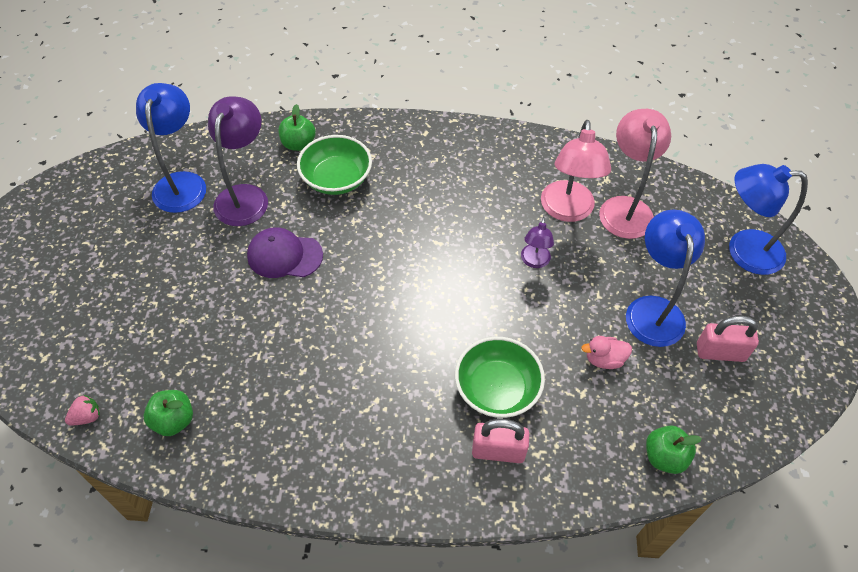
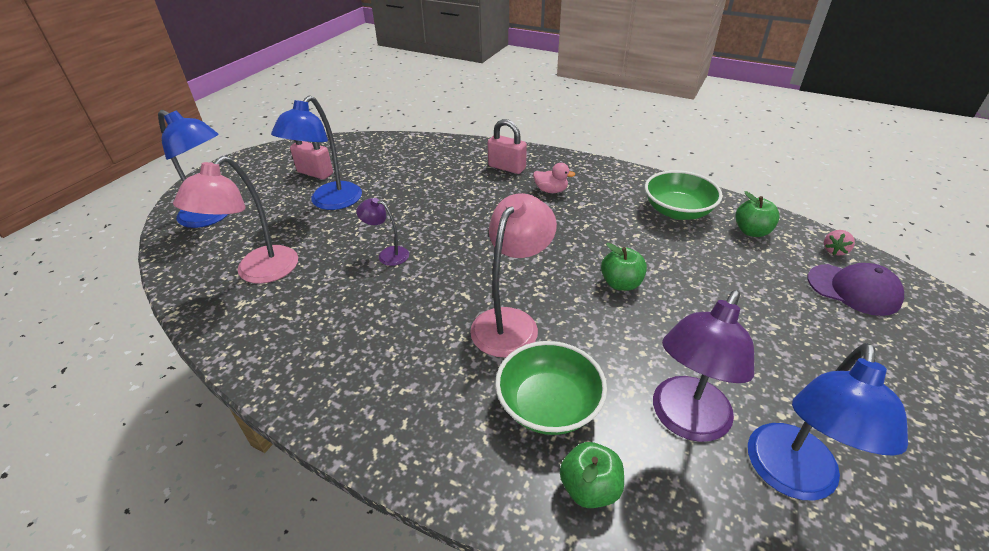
camera: 155 degrees left, 15 degrees down
(87, 417) = (834, 250): pink strawberry -> pink strawberry turned 45 degrees counterclockwise
(284, 255) = (639, 328): purple cap -> purple cap (853, 289)
(497, 389) = (486, 191): green bowl -> green bowl (677, 211)
(534, 261) = (387, 254): purple lamp -> purple lamp turned 105 degrees counterclockwise
(567, 211) = (314, 285): pink lamp -> pink lamp (511, 322)
(604, 359) = (396, 187): pink duck -> pink duck (551, 190)
(664, 457) = (407, 145): green apple -> green apple (621, 283)

